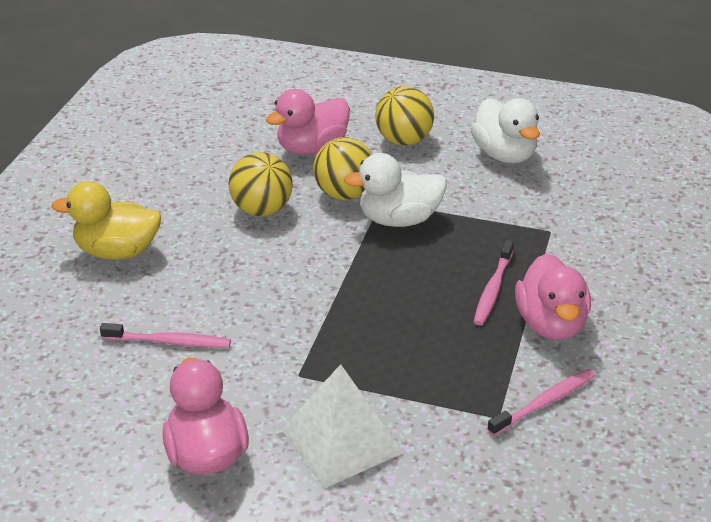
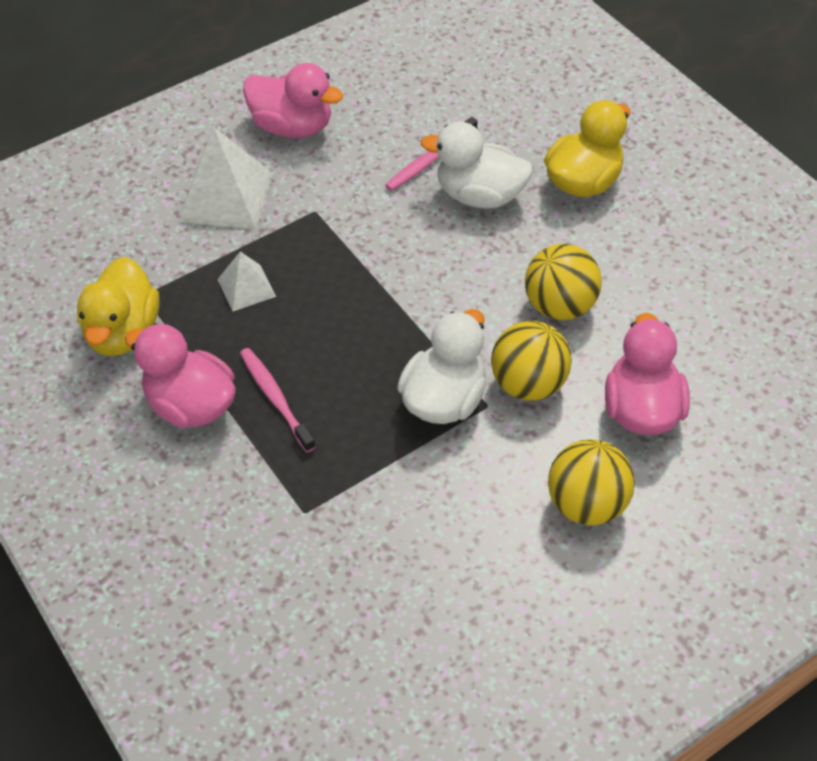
camera: 130 degrees right, 15 degrees up
(421, 363) = (246, 287): none -> white pyramid
(504, 154) = (471, 583): white duck -> white duck (479, 196)
(544, 402) = (123, 332): pink toothbrush -> yellow duck

